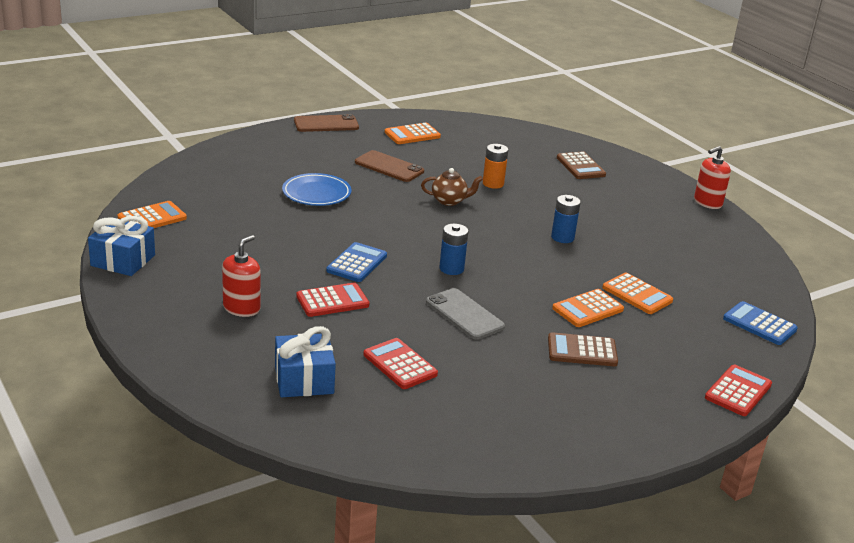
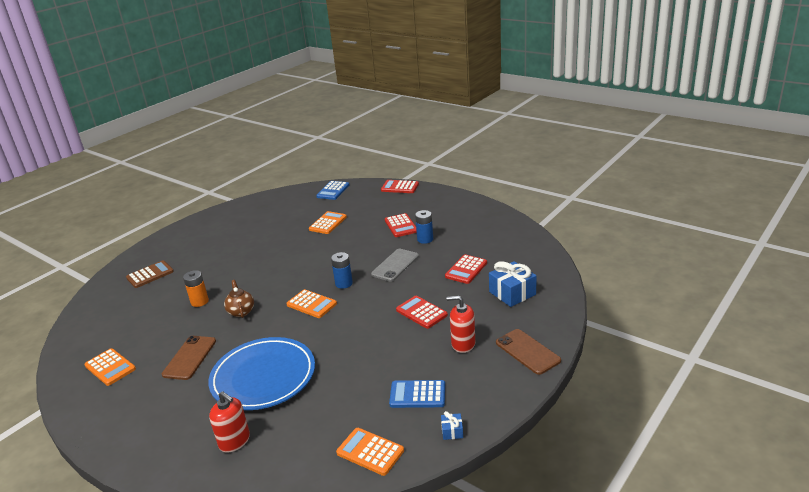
camera: 105 degrees left, 0 degrees up
(123, 260) = (452, 431): blue gift -> blue gift, size x0.47
(316, 193) = (263, 377): blue plate -> blue plate, size x1.65
(326, 124) = (97, 429): brown phone -> brown phone (527, 351)
(356, 263) = (365, 320): blue calculator -> blue calculator (417, 395)
(562, 237) = (272, 257): blue battery -> blue battery (425, 239)
(582, 351) = (401, 226): brown calculator -> red calculator
(588, 309) = (356, 233): orange calculator -> orange calculator (311, 304)
(707, 202) = (190, 223): red soap dispenser -> red soap dispenser (234, 441)

